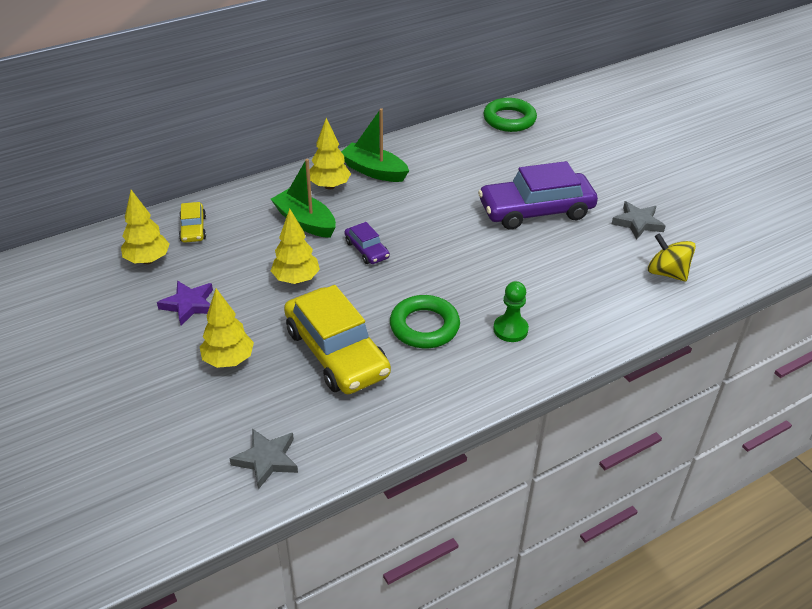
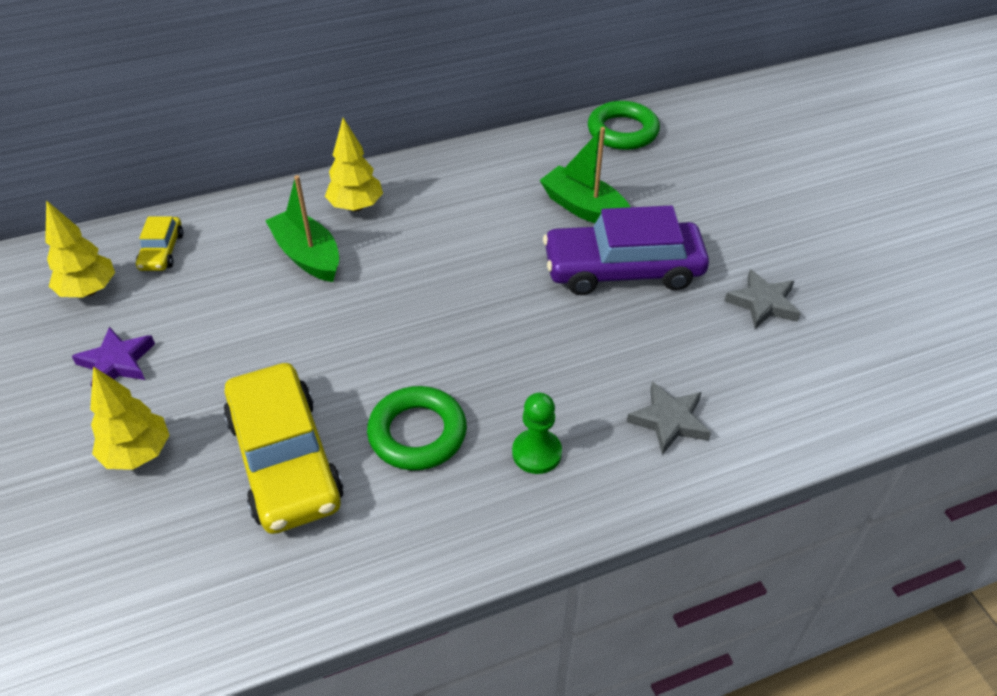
camera: 10 degrees right, 5 degrees up
(266, 460) = (133, 621): grey star -> grey star (669, 420)
(296, 279) = (268, 340): yellow tree -> none
(367, 250) = (375, 306): purple car -> none
(374, 171) = (420, 190): green boat -> green boat (584, 208)
(667, 273) = (787, 387): yellow spinning top -> none

